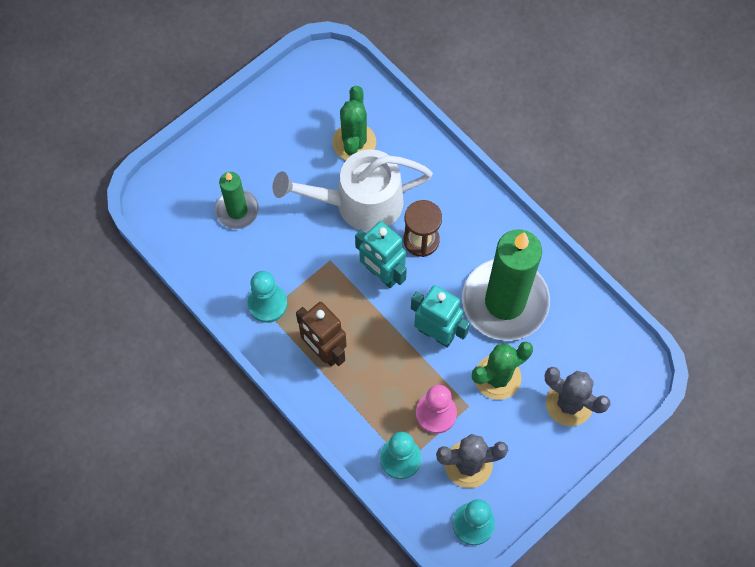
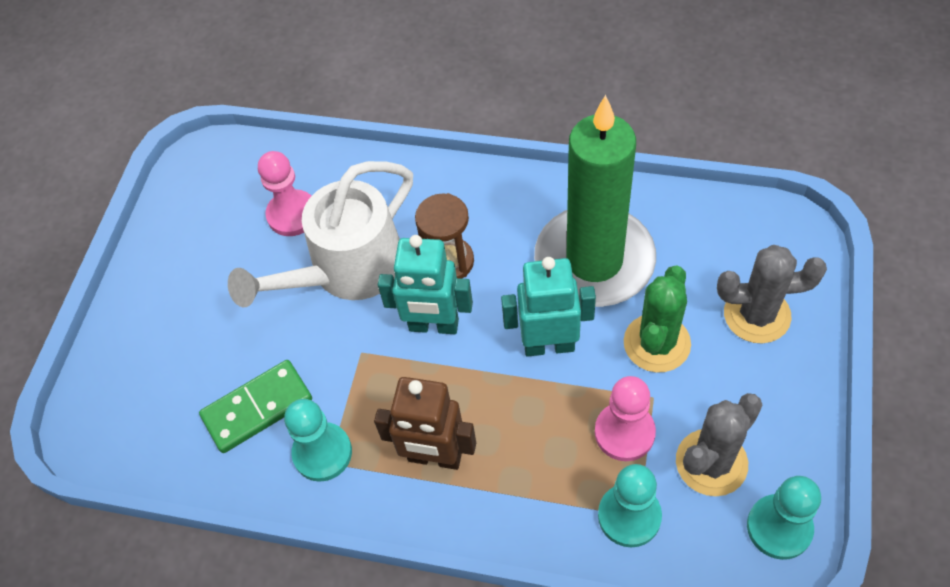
camera: 30 degrees left, 10 degrees down
(237, 210) = (205, 374): green candle -> none
(251, 252) = (257, 408): none -> green domino
(354, 142) = (292, 214): green cactus -> pink pawn

